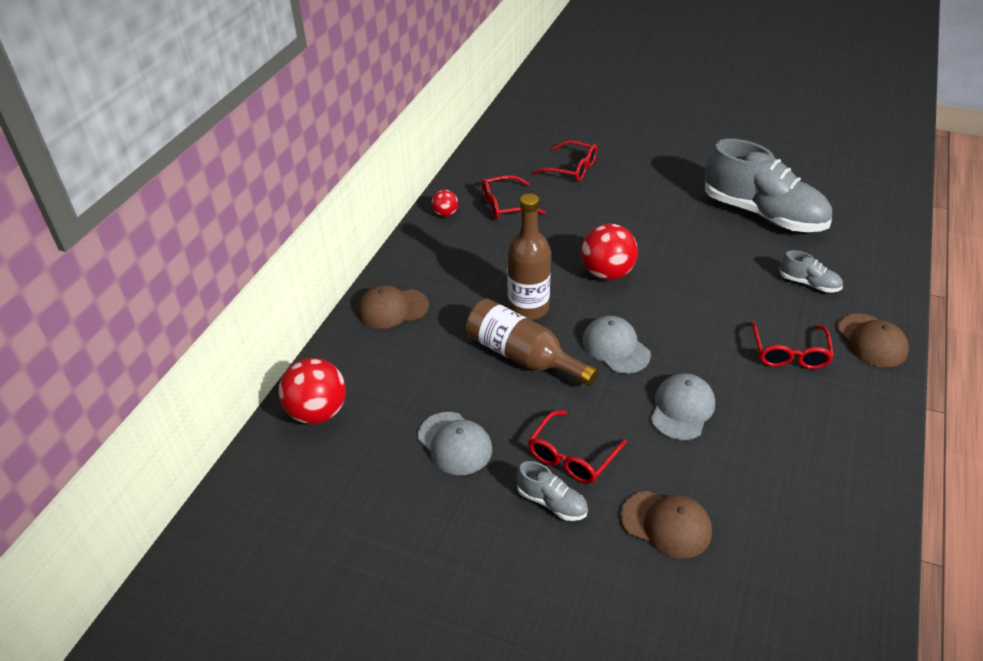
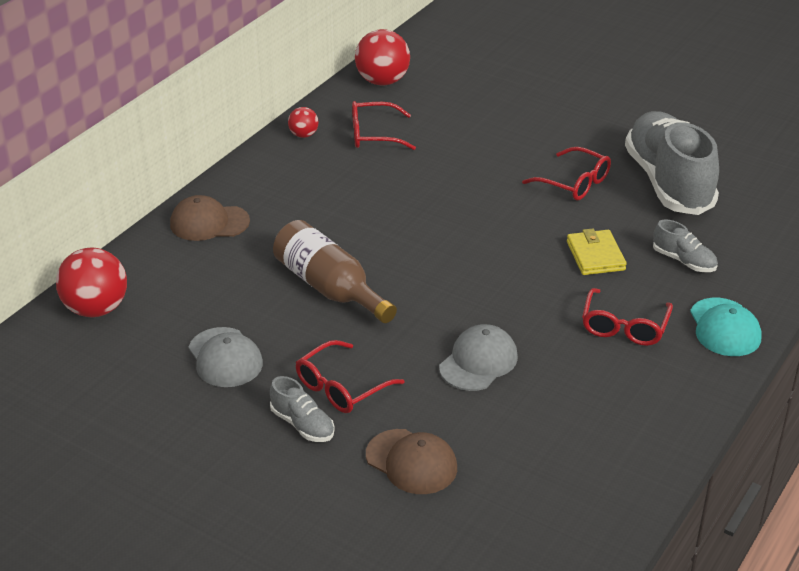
camera: 10 degrees right, 5 degrees down
(528, 308) = (355, 242): brown bottle -> none
(572, 169) = (467, 105): red glasses -> red glasses (574, 183)
(607, 273) = (458, 219): red ball -> red ball (382, 81)
(615, 347) = (433, 294): grey cap -> none
(735, 290) = (595, 256): none -> yellow wallet
(763, 214) = (668, 182): grey shoe -> grey shoe turned 150 degrees counterclockwise
(871, 341) = (724, 328): brown cap -> turquoise cap

